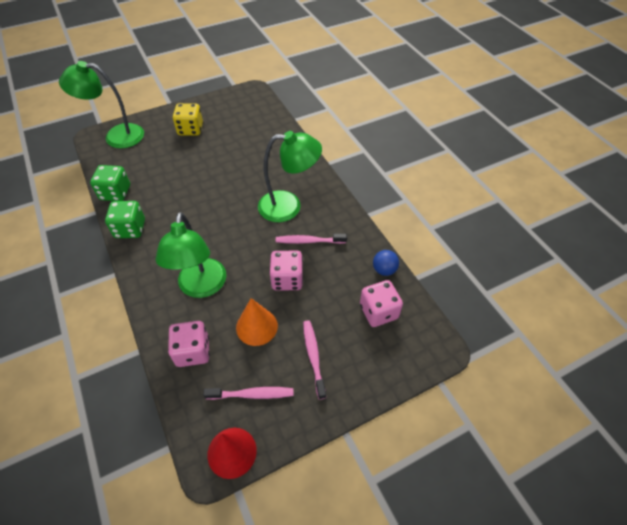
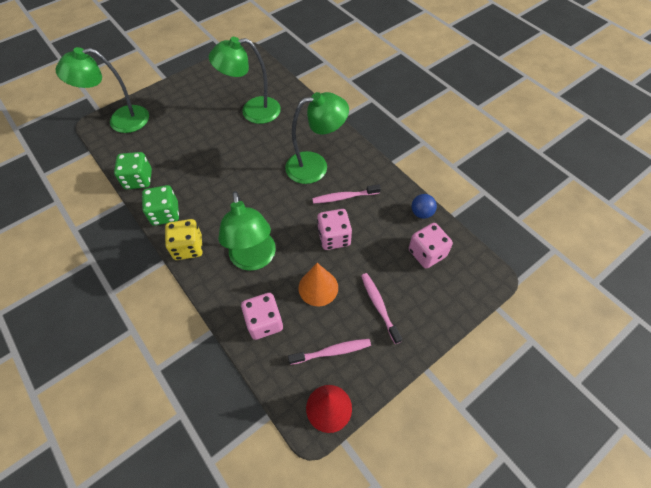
camera: 10 degrees left, 5 degrees up
(190, 129) = (195, 102): yellow dice -> yellow dice (188, 247)
(242, 145) = (252, 111): none -> green lamp

